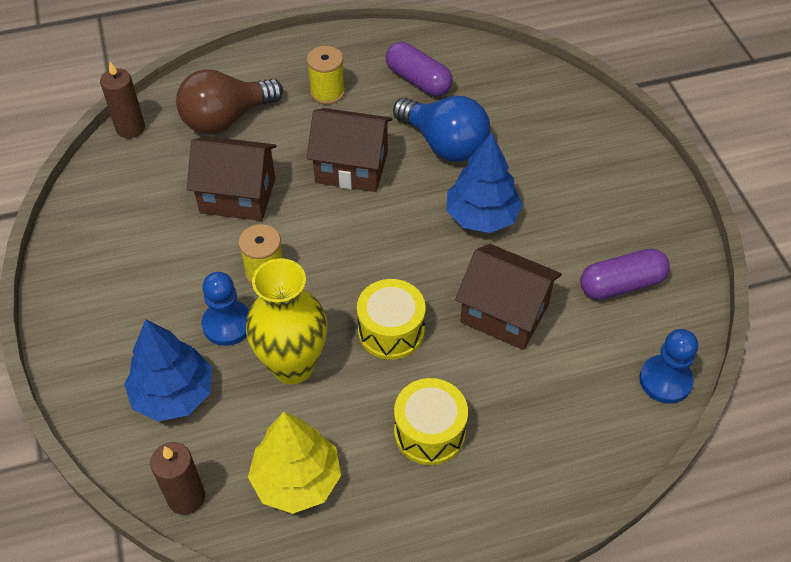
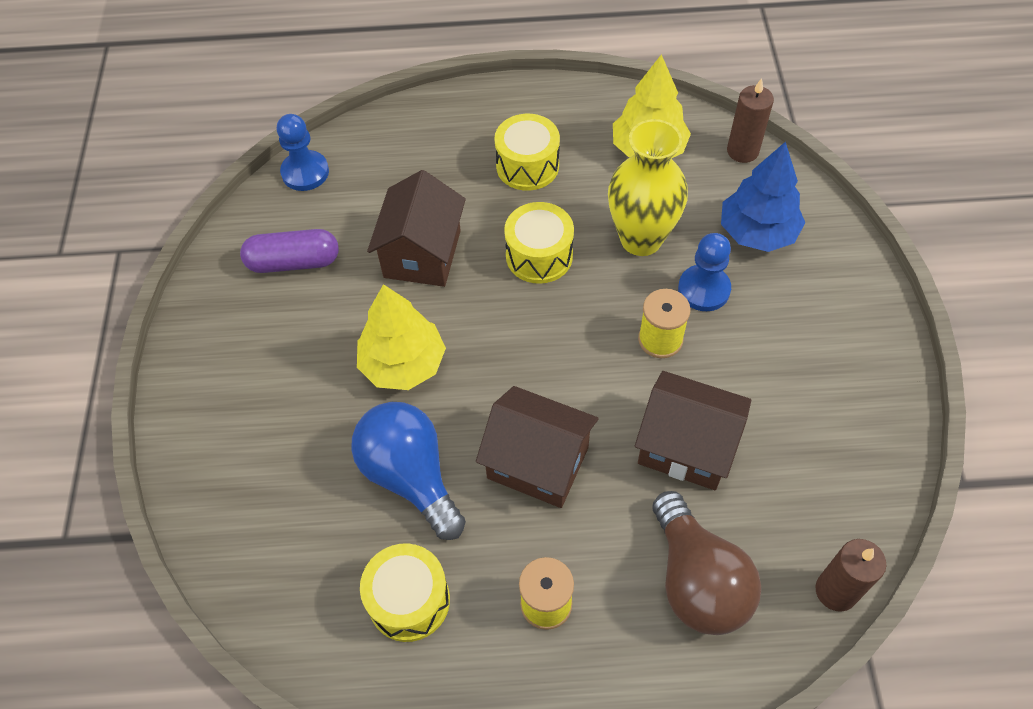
camera: 165 degrees left, 5 degrees up
(226, 119) = (697, 580): brown light bulb -> brown light bulb turned 90 degrees clockwise
(418, 80) = (409, 600): purple capsule -> yellow drum
(481, 216) = (403, 364): blue tree -> yellow tree
(504, 313) = (422, 254): brown house -> brown house turned 60 degrees clockwise

